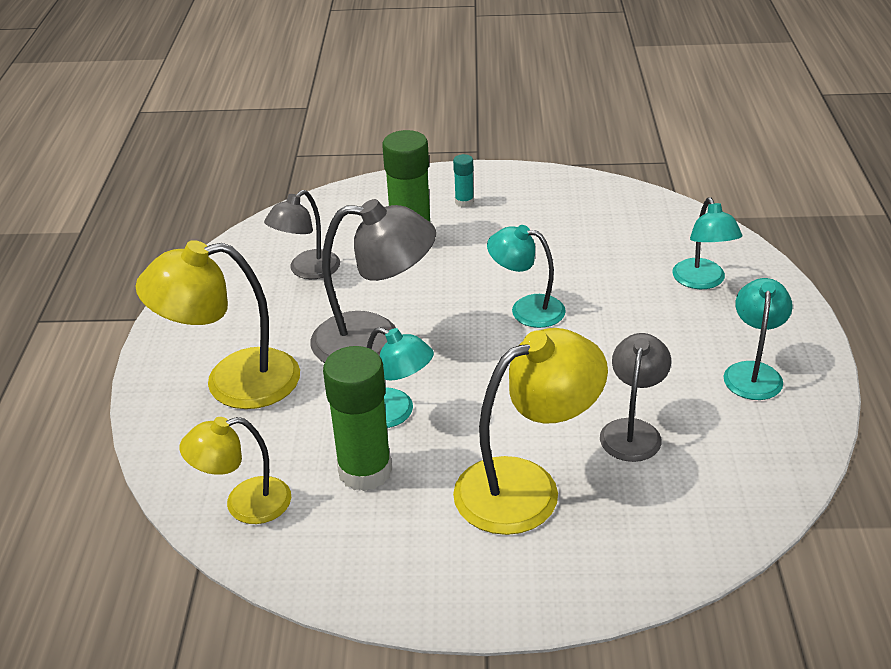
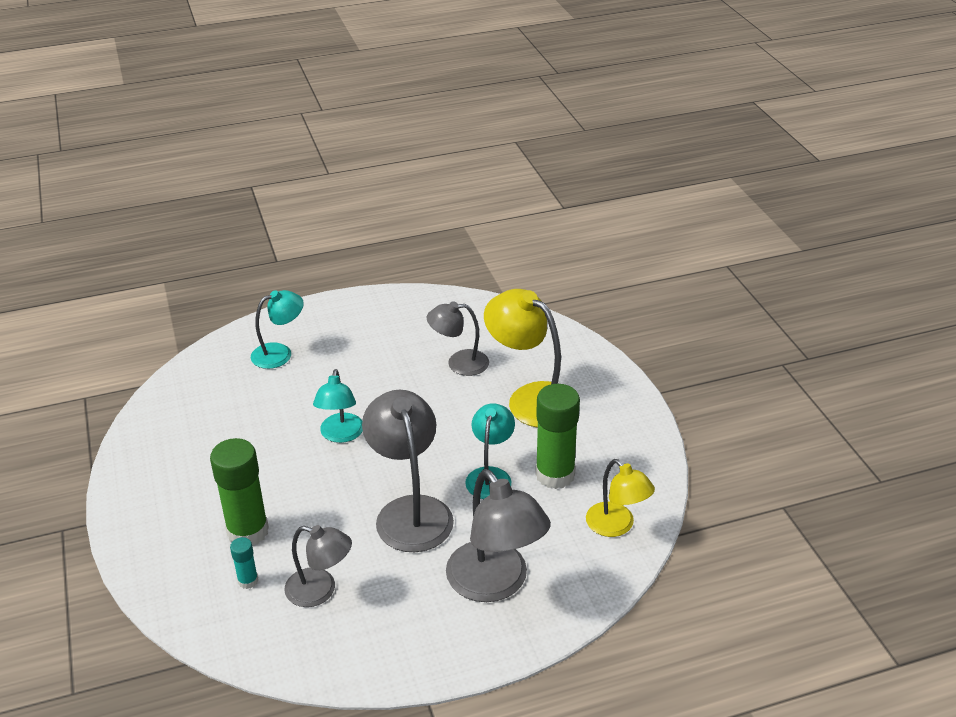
camera: 110 degrees left, 0 degrees up
(233, 382) = (495, 584): yellow lamp -> grey lamp
(464, 202) = (177, 510): turquoise glue stick -> turquoise glue stick (248, 581)
(753, 372) = (380, 322): turquoise lamp -> none

